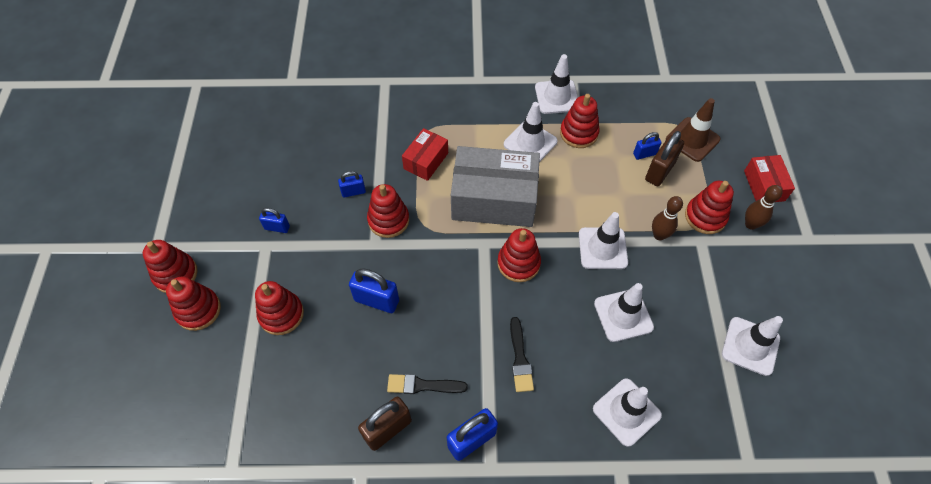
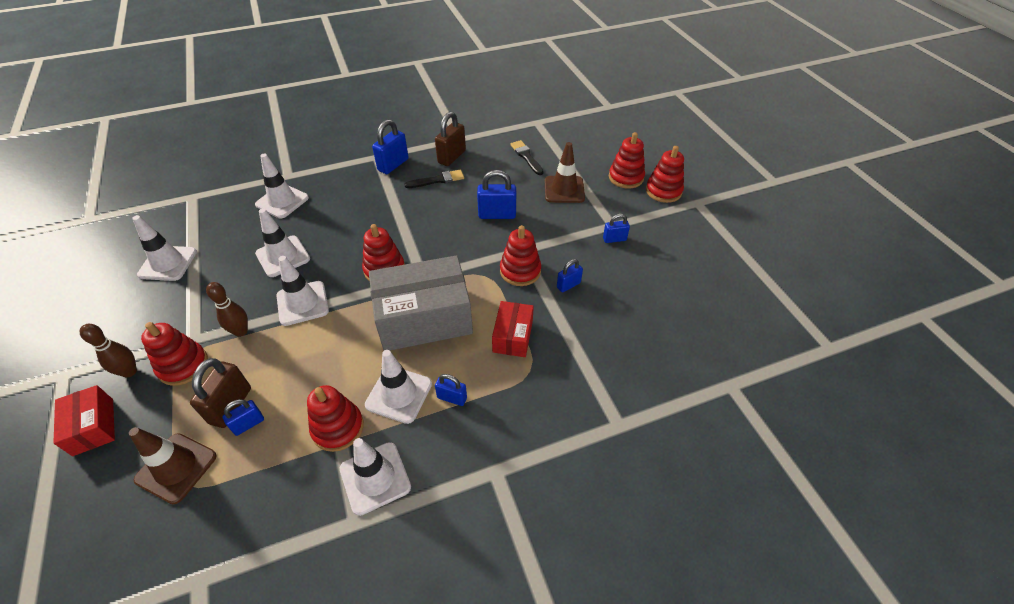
camera: 160 degrees right, 10 degrees down
(281, 314) = (564, 190): red stacking toy -> brown traffic cone
(491, 129) = (452, 398): none -> blue padlock
(520, 358) = (369, 210): black brush -> black brush (526, 157)

